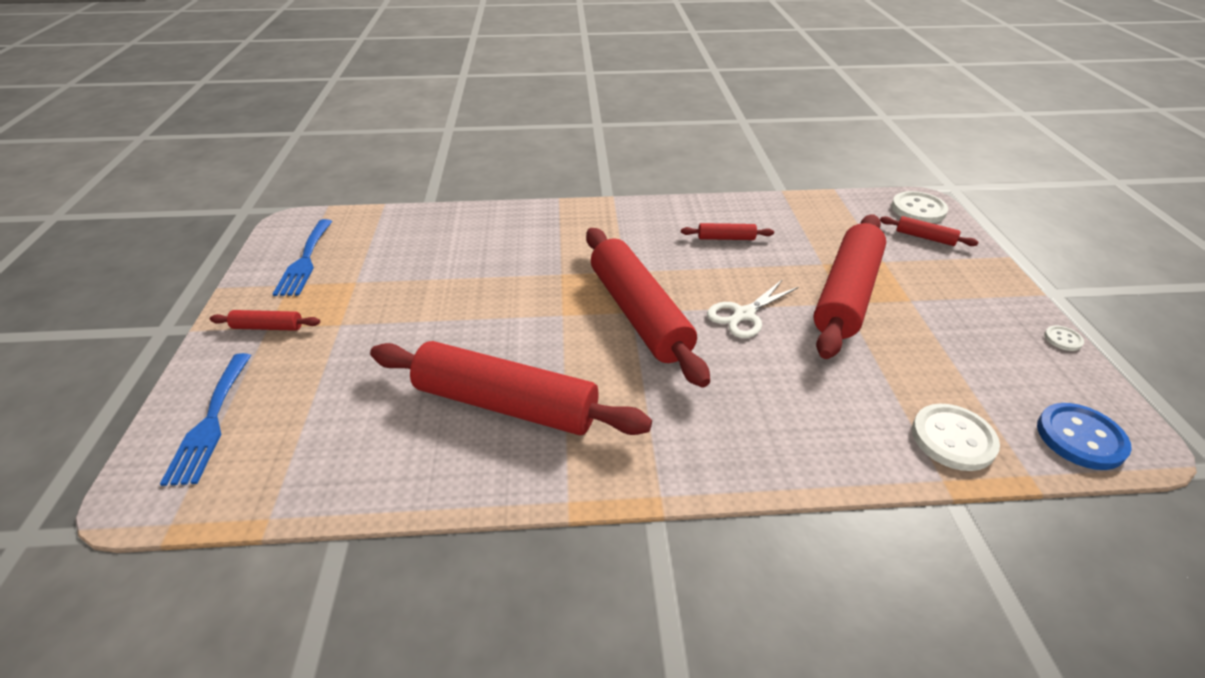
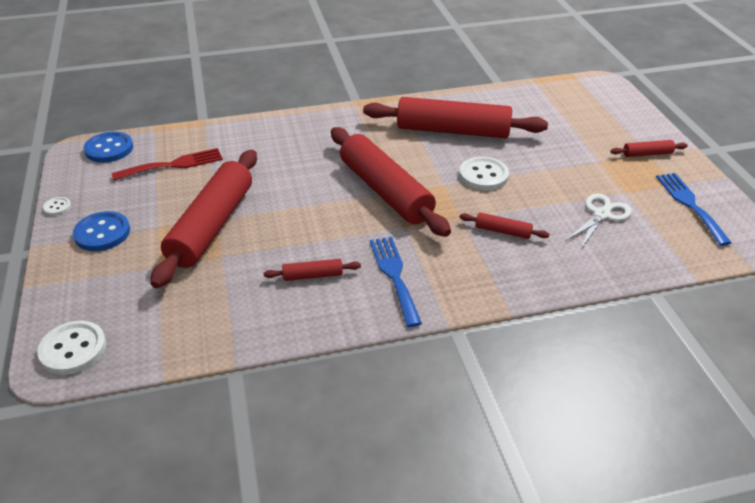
camera: 170 degrees right, 0 degrees up
(211, 422) = (611, 108): blue fork -> blue fork (394, 276)
(744, 315) = (302, 199): white scissors -> white scissors (601, 215)
(925, 237) = (96, 302): red rolling pin -> red rolling pin (503, 231)
(946, 390) = (173, 165): none -> red fork
(953, 439) = (187, 141): white button -> white button (483, 175)
(973, 300) = (102, 233): none -> blue button

